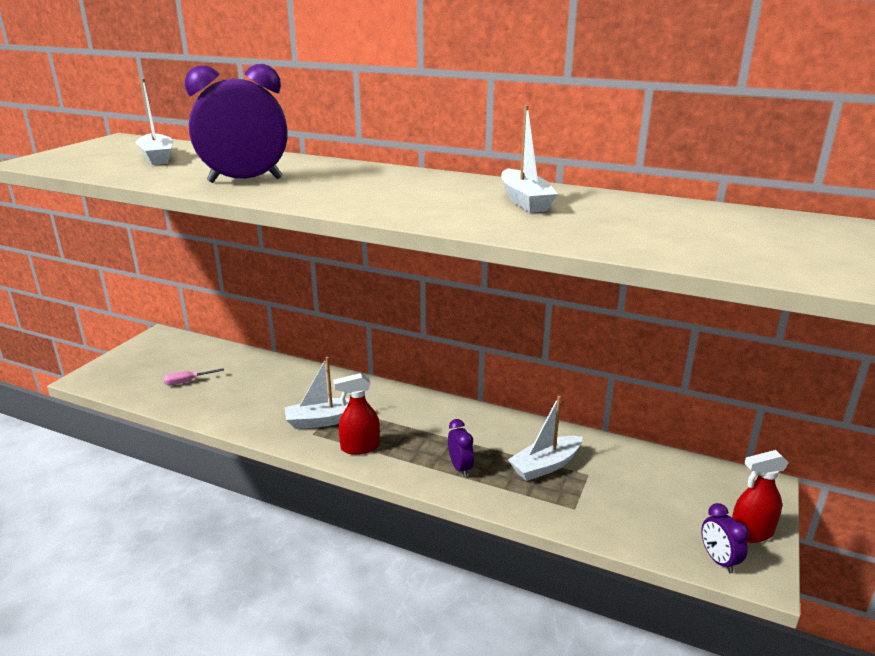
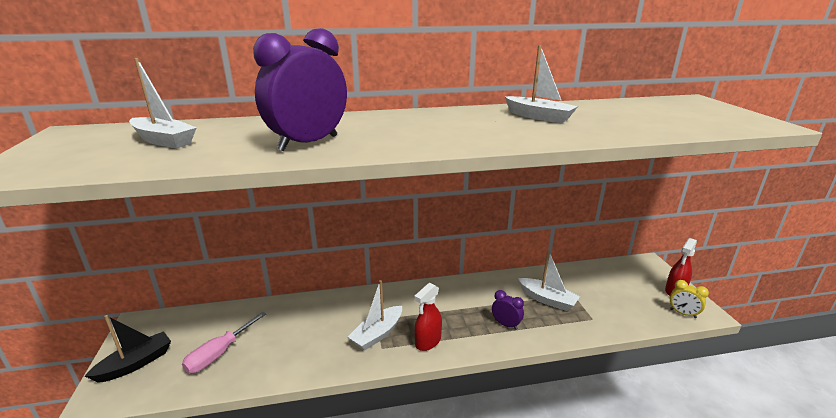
camera: 35 degrees left, 0 degrees up
(129, 365) = (136, 363): none -> black boat
(187, 382) = (220, 353): pink screwdriver -> pink screwdriver, size x1.65
(545, 466) = (547, 299): white boat -> white boat turned 75 degrees counterclockwise
(718, 560) = (683, 313): purple clock -> yellow clock

